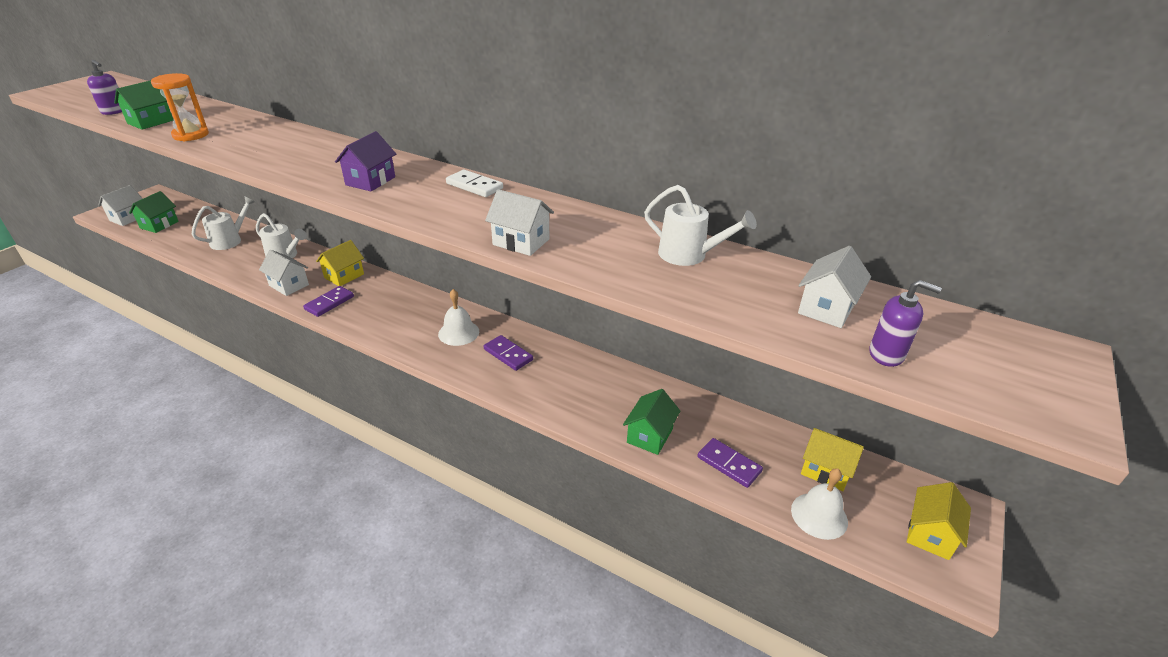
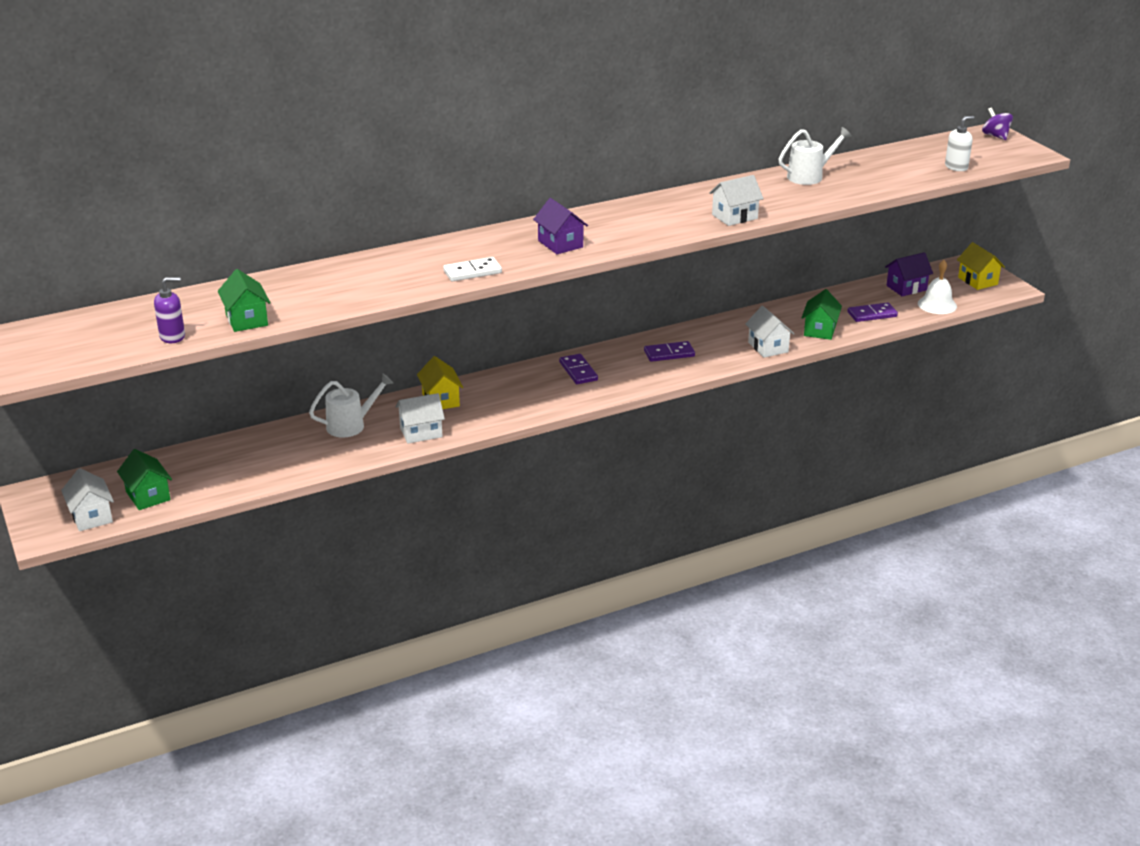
camera: 55 degrees left, 5 degrees down
(191, 135) = (325, 303): orange hourglass -> none
(230, 240) = (263, 453): white watering can -> none
(329, 303) = (485, 417): purple domino -> purple domino (578, 371)
(458, 332) = (612, 366): white bell -> none
(474, 186) = (621, 210): white domino -> white domino (472, 272)
(649, 435) = (820, 330): green house -> green house turned 45 degrees clockwise
(825, 470) = (906, 288): yellow house -> purple house
(826, 308) = (904, 164): white house -> white house (768, 347)
(886, 354) = (956, 167): purple soap dispenser -> white soap dispenser
(1056, 359) = (995, 136): none -> purple spinning top

